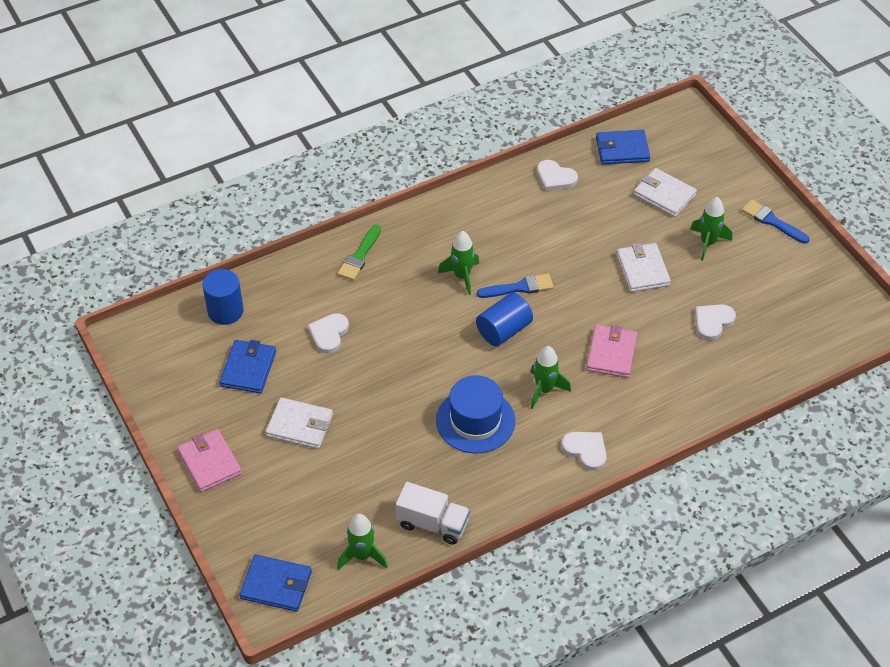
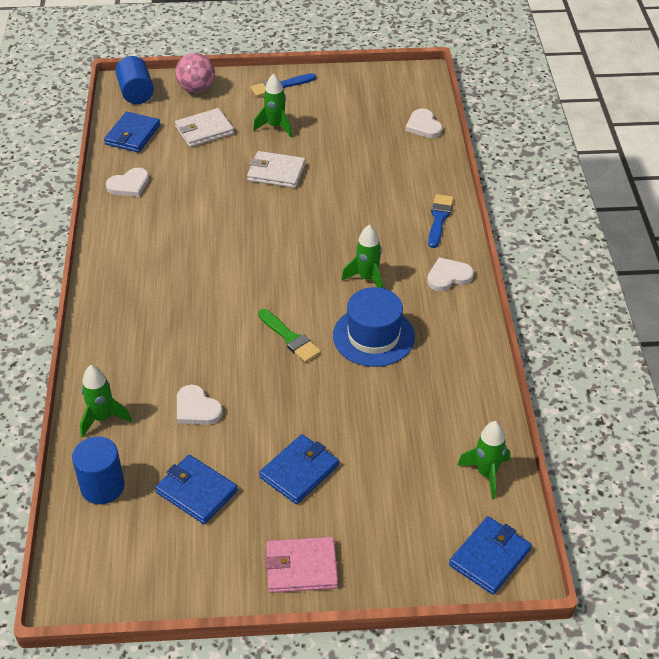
camera: 65 degrees left, 5 degrees down
(300, 425) = (299, 471): white wallet -> blue wallet
(359, 256) = (113, 351): green brush -> green brush (290, 338)
(433, 524) = (475, 407): white truck -> none
(462, 276) = (197, 286): green rocket -> green rocket (102, 418)
(503, 330) = (281, 280): blue cylinder -> blue cylinder (136, 93)
(519, 287) = (239, 253): blue brush -> blue brush (439, 218)
(611, 353) = (354, 223): pink wallet -> none
(713, 322) = (360, 155): white heart -> white heart (423, 126)
(720, 163) = (196, 89): none -> pink ball

